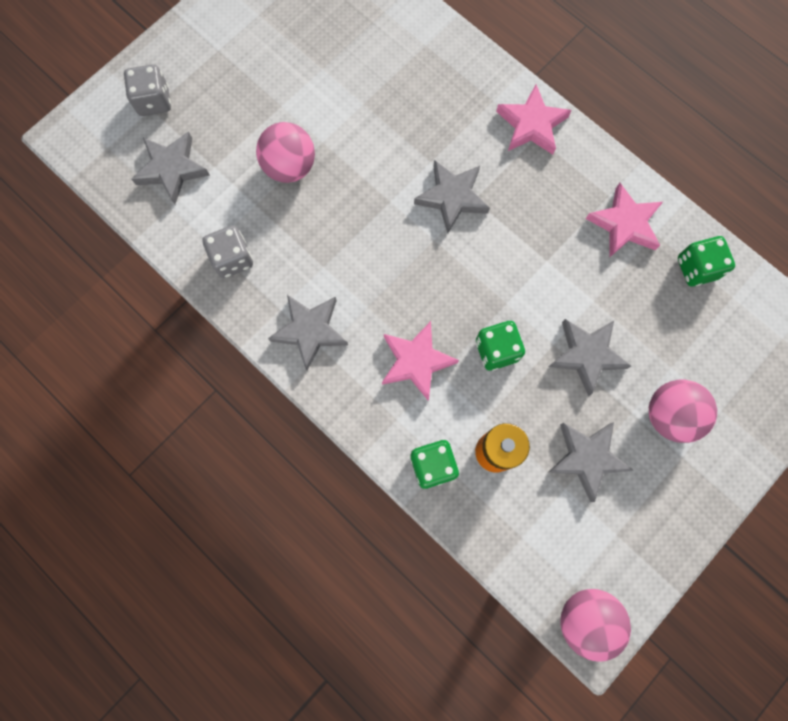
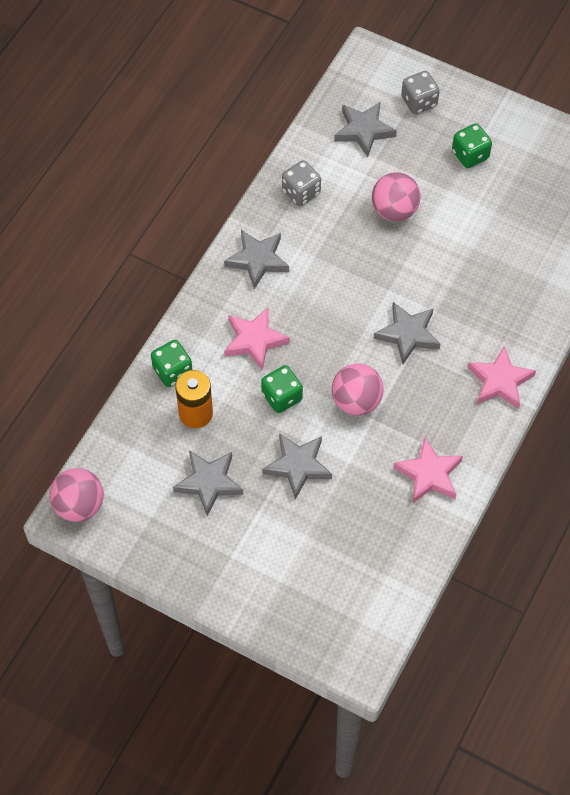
camera: 75 degrees right, 15 degrees down
(669, 415) = (264, 540): pink ball -> pink ball (356, 401)
(696, 268) = (406, 541): green dice -> green dice (470, 155)

